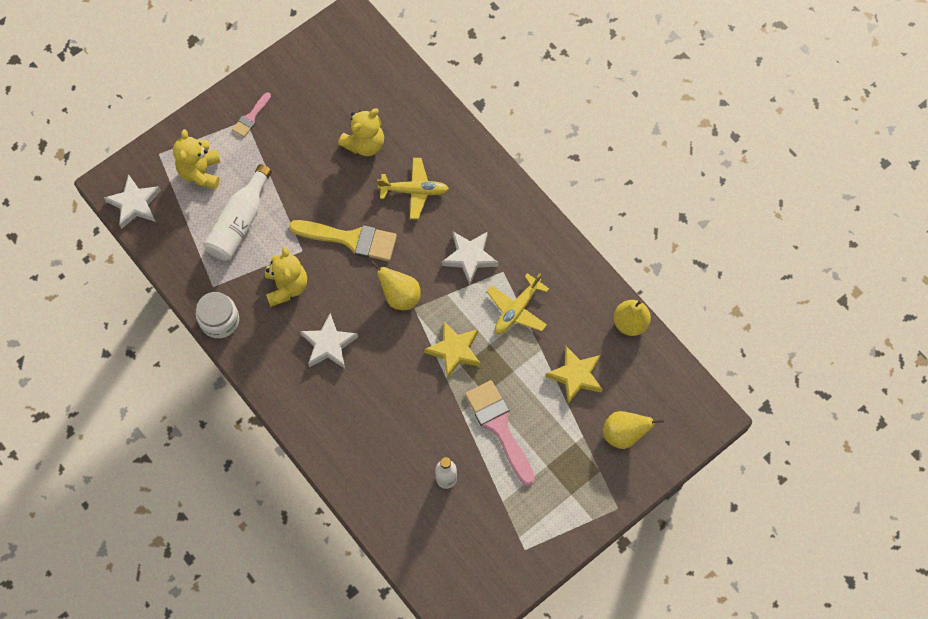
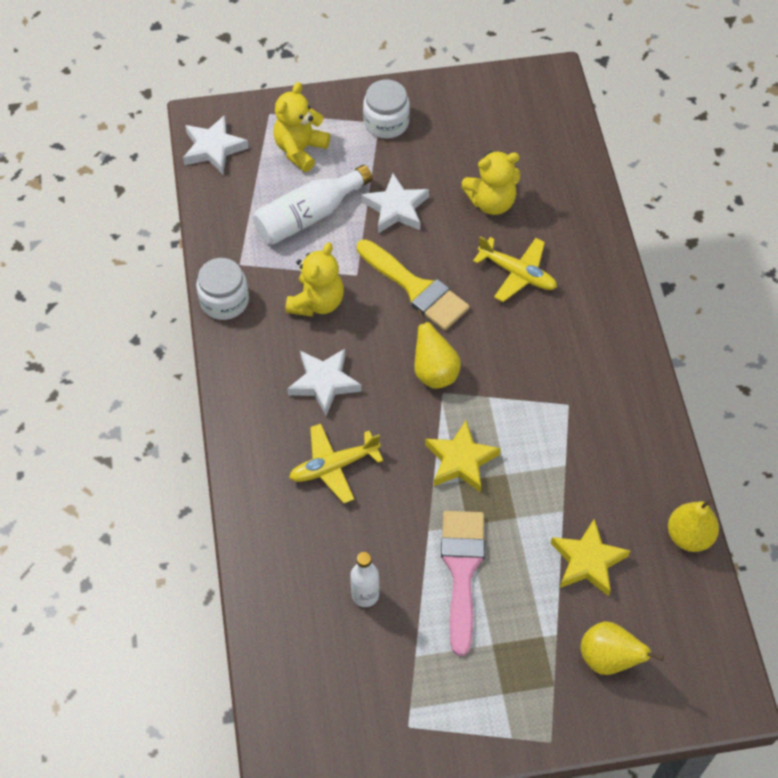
camera: 30 degrees right, 10 degrees down
(251, 117) = (386, 122): pink brush -> white jar
(469, 257) = (538, 371): white star -> white star (396, 208)
(517, 309) = (560, 453): yellow plane -> yellow plane (333, 466)

